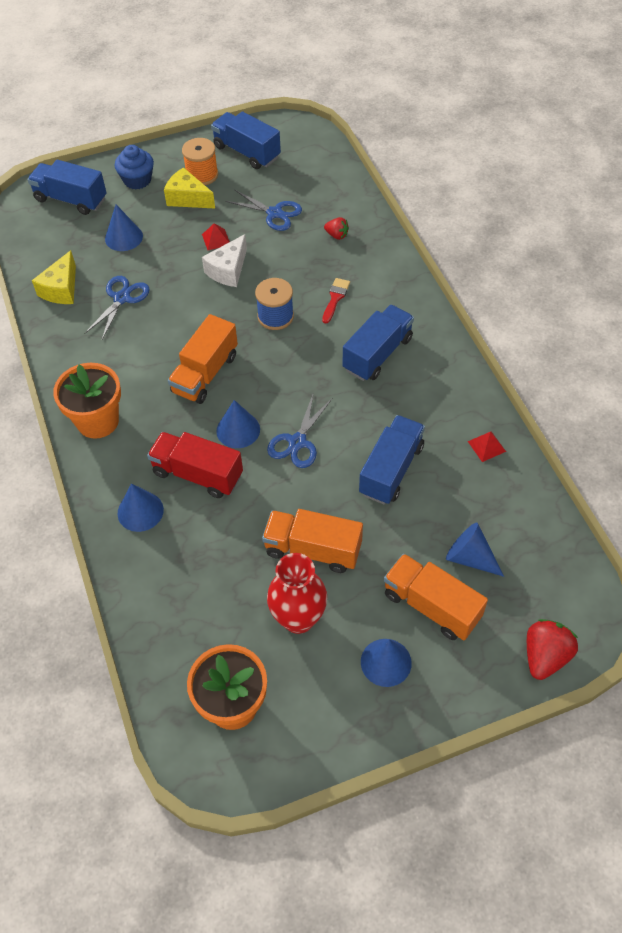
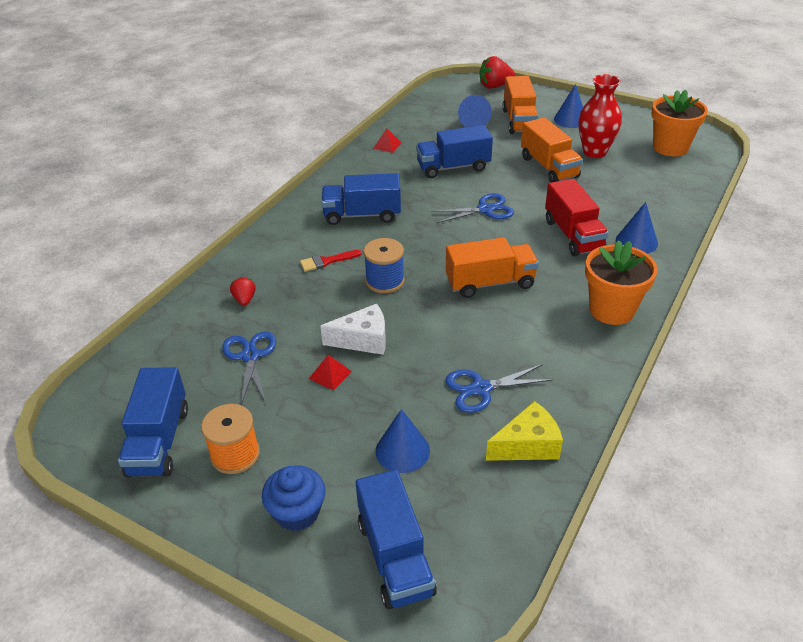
camera: 130 degrees left, 15 degrees down
(188, 198) = (288, 439): yellow cheese -> none
(238, 430) = (514, 238): blue cone -> none

